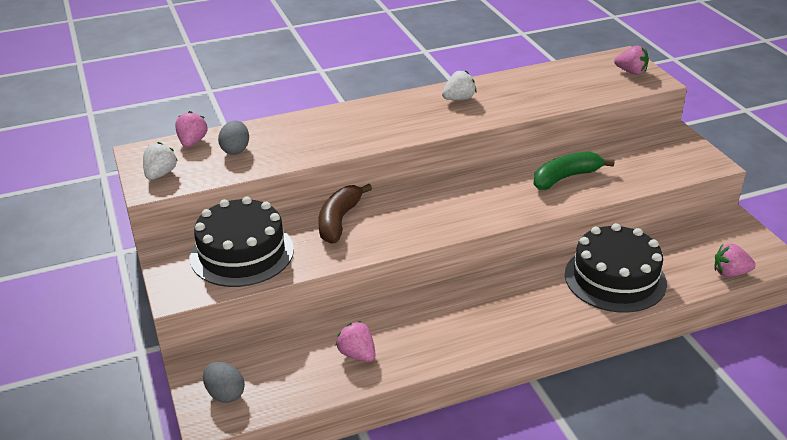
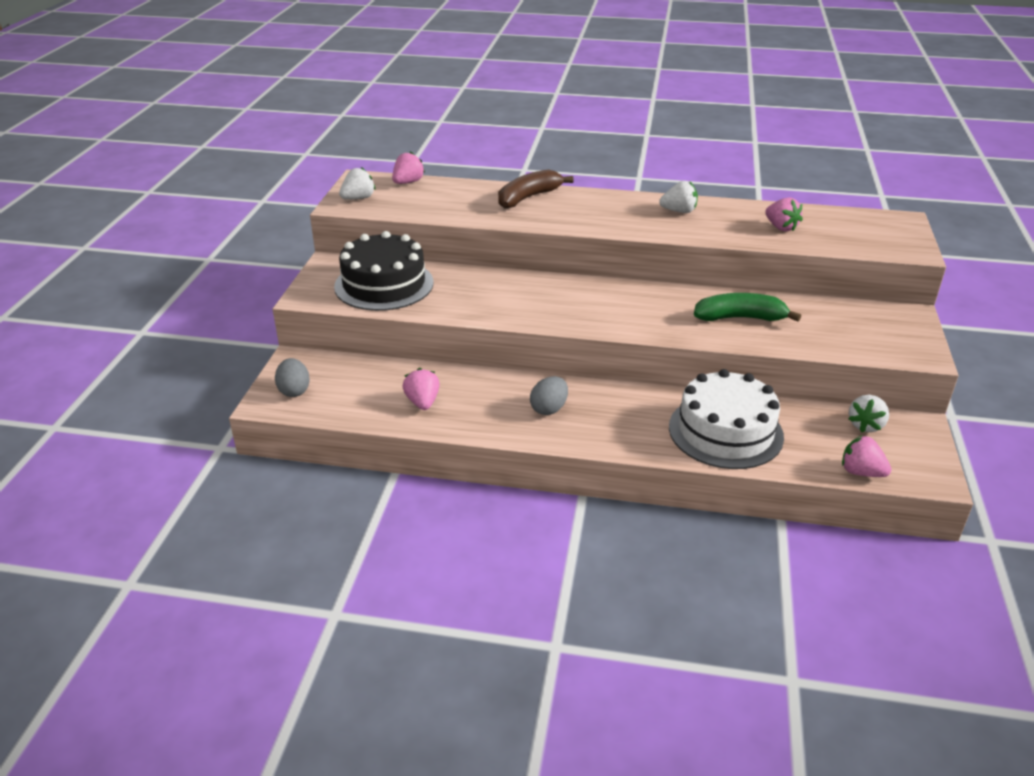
camera: 30 degrees right, 0 degrees up
(235, 150) = (435, 197): grey egg -> grey egg (549, 409)
(339, 220) = (487, 286): brown banana -> brown banana (528, 197)
(615, 278) = (725, 431): black cake -> white cake
(631, 72) = (894, 235): pink strawberry -> pink strawberry (781, 227)
(700, 233) = (865, 425): none -> white strawberry

